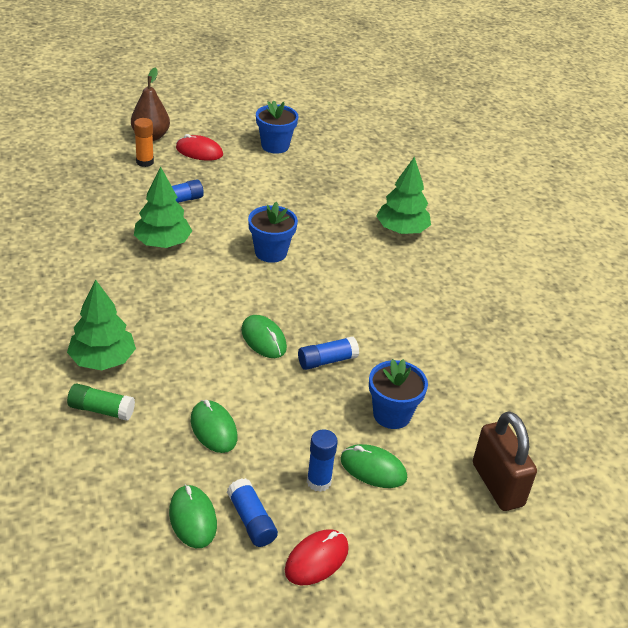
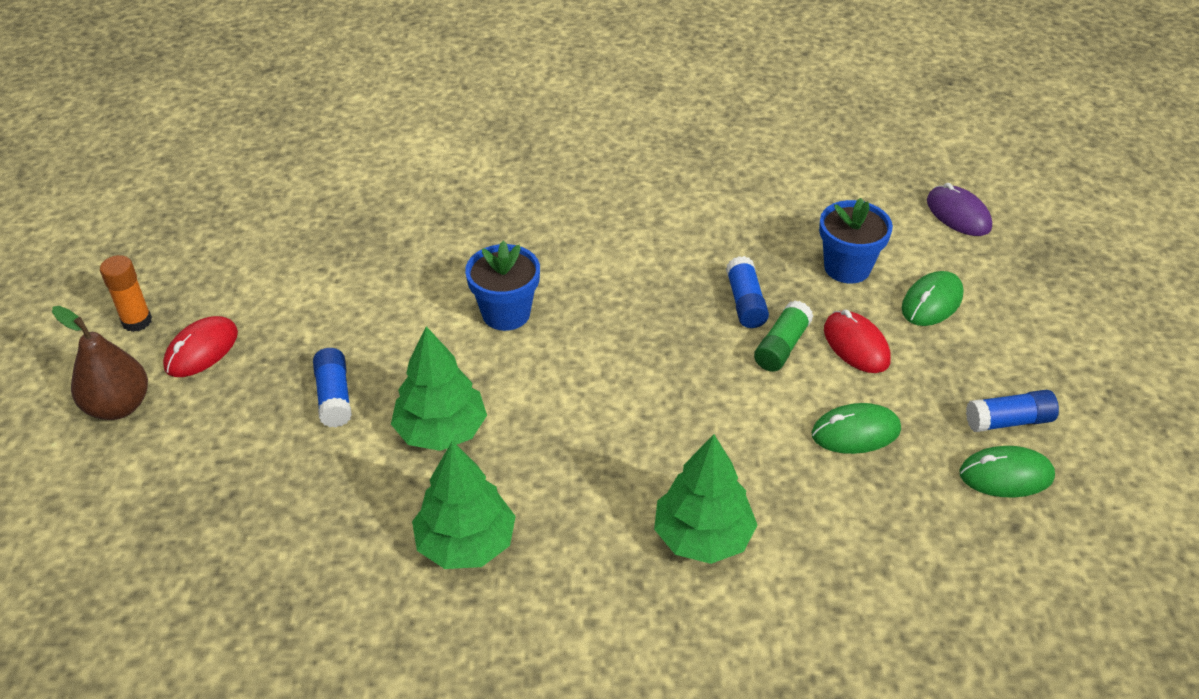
camera: 70 degrees left, 5 degrees up
(101, 410) = (807, 549): green glue stick -> green glue stick (782, 346)
(145, 162) = (197, 424): orange glue stick -> orange glue stick (137, 321)
(263, 339) = (692, 354): green mouse -> none
(275, 146) = (233, 259): blue flower pot -> none
(316, 559) = (1064, 376): red mouse -> red mouse (856, 345)
(319, 481) = (949, 351): blue glue stick -> none
(401, 230) = (501, 179): green tree -> green tree (466, 543)
(497, 484) = (958, 214): brown padlock -> purple mouse

